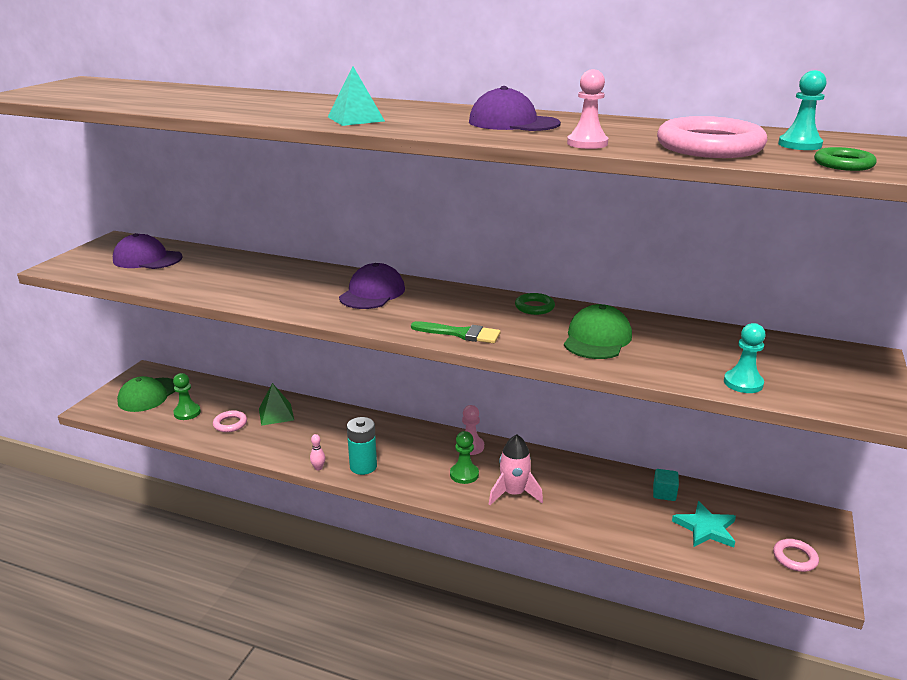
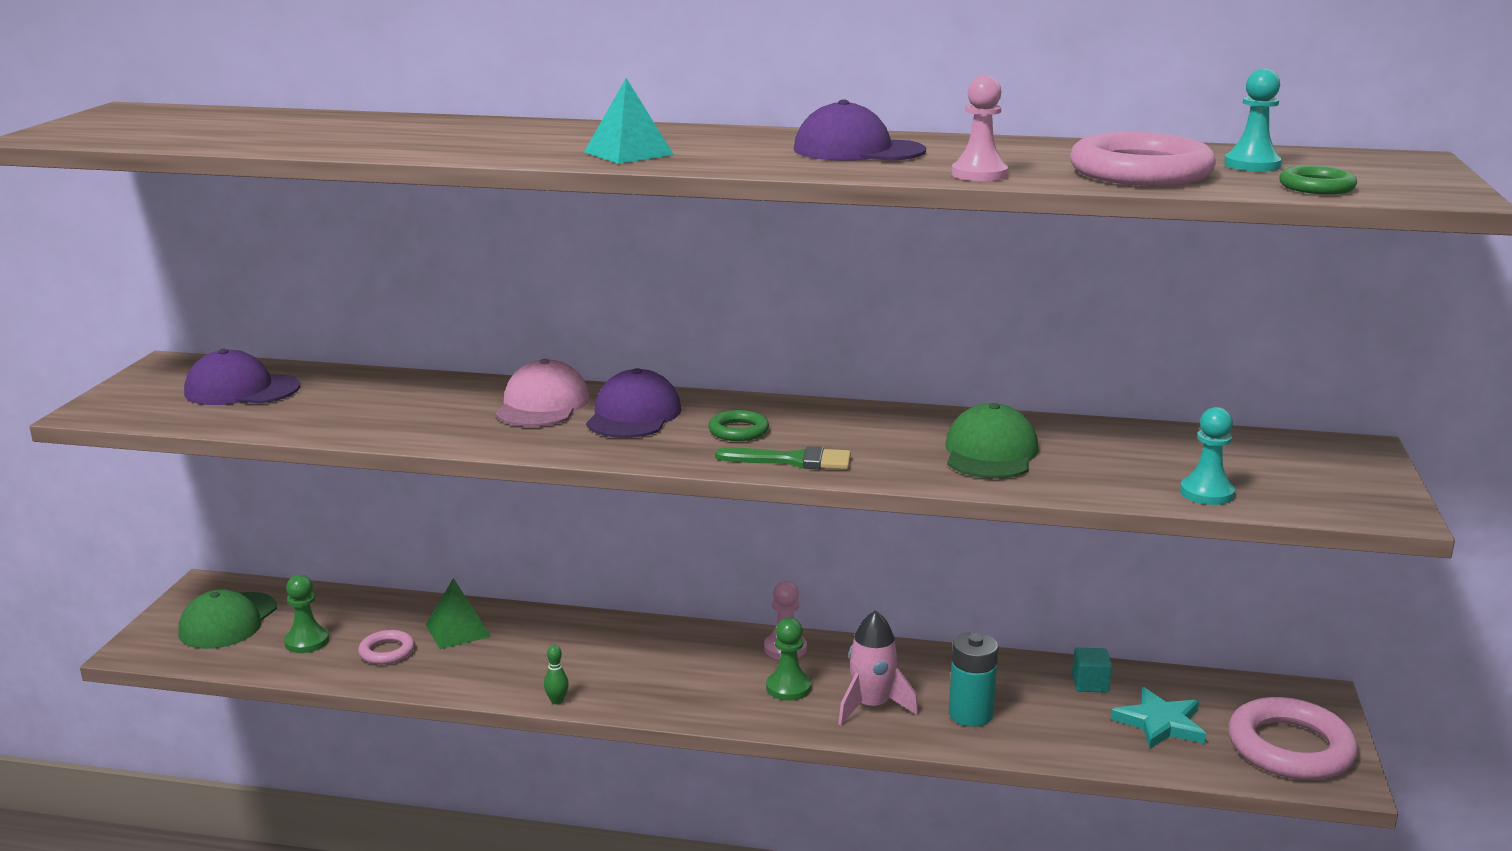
camera: 10 degrees left, 5 degrees down
(318, 468) = (557, 701): pink bowling pin -> green bowling pin
(319, 282) = (542, 405): none -> pink cap
(363, 466) = (628, 692): turquoise battery -> turquoise battery (970, 714)
(534, 307) = (884, 418): green ring -> green ring (738, 431)
(794, 558) = (1290, 748): pink ring -> pink ring, size x2.00

